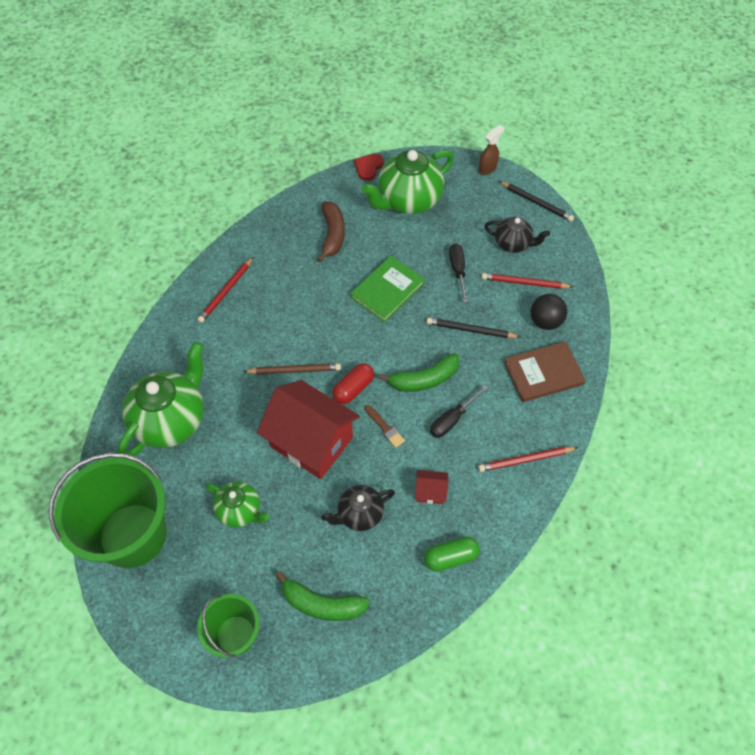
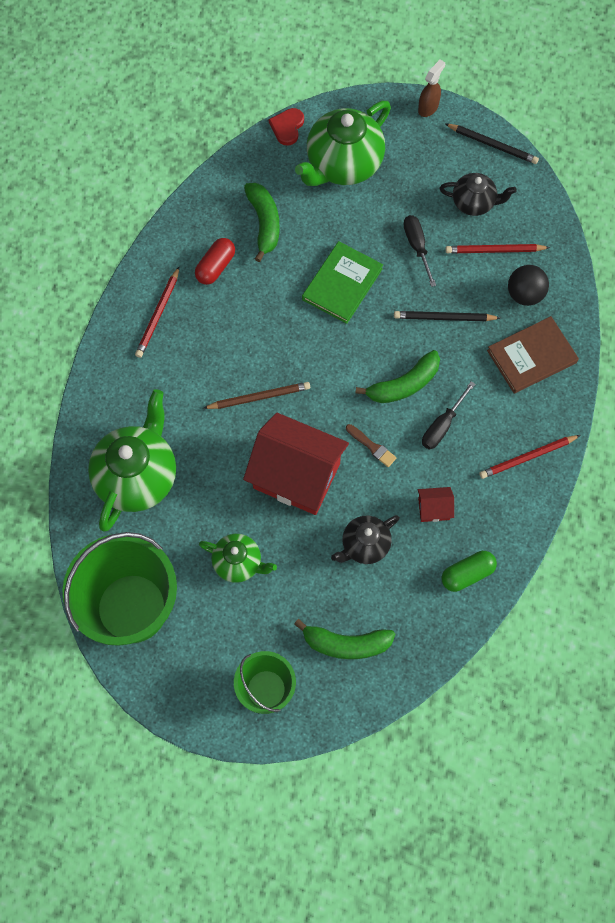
camera: 10 degrees left, 10 degrees up
(332, 235) = (264, 223): brown banana -> green banana
(353, 388) = (329, 408): red capsule -> red capsule (215, 267)

